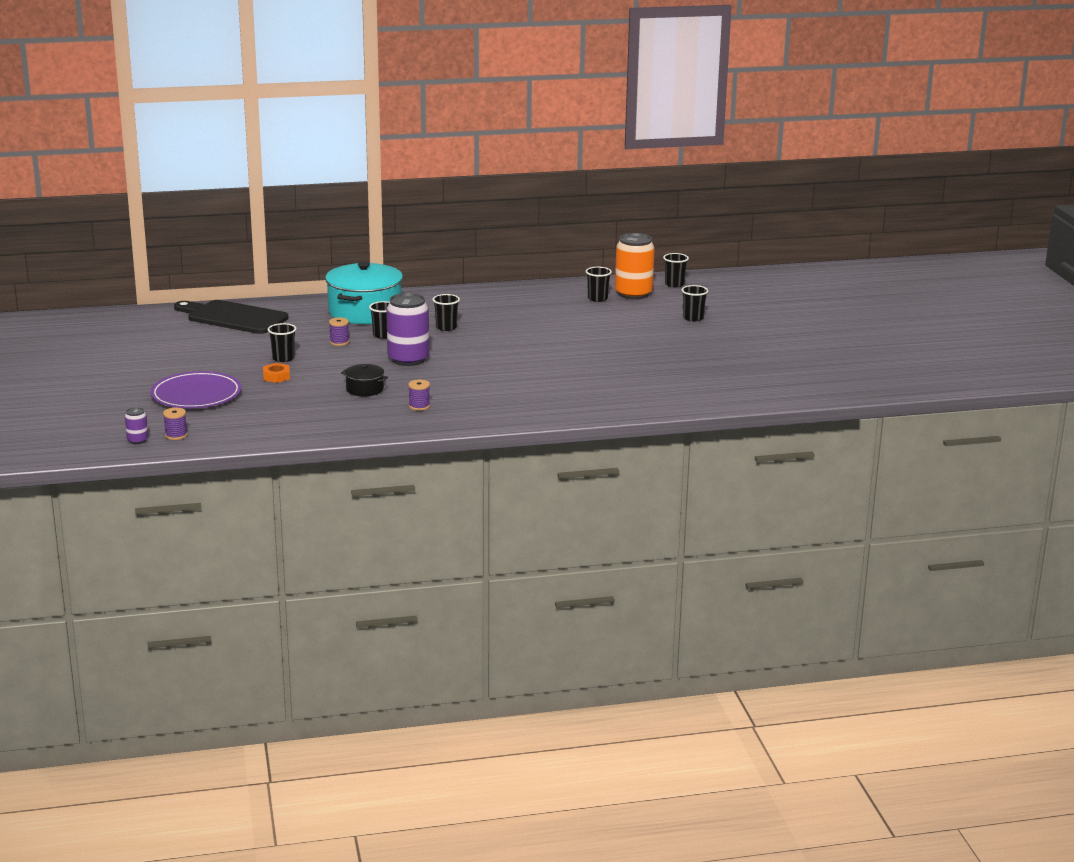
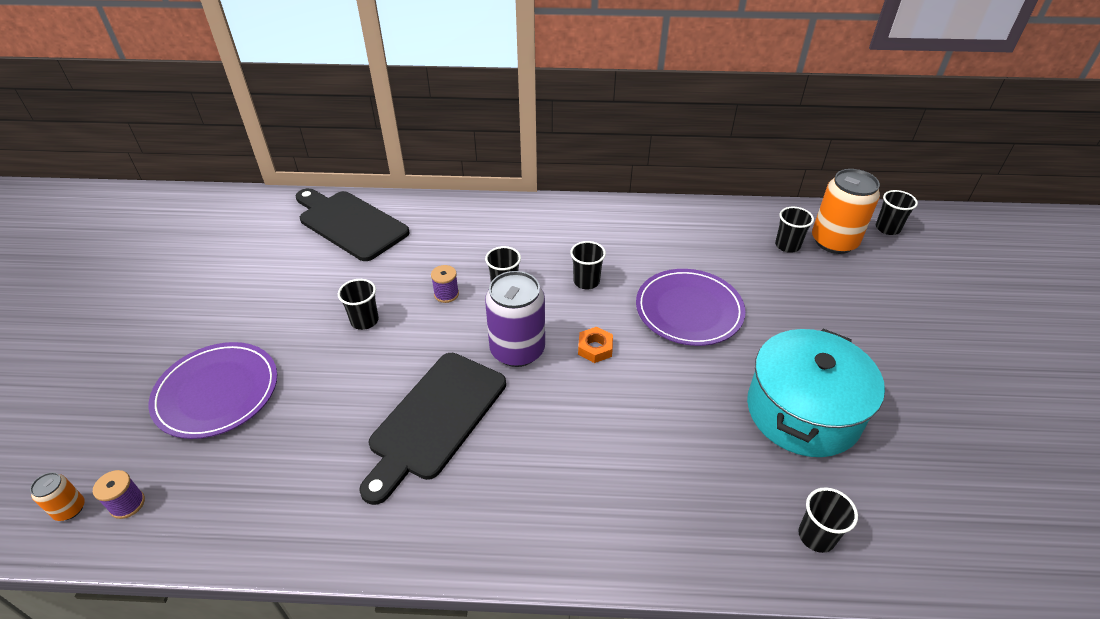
camera: 15 degrees right, 20 degrees up
(137, 440) = (70, 509): purple can -> orange can
(276, 377) = (336, 364): orange nut -> orange nut (595, 348)
(365, 312) = (500, 233): turquoise pot -> turquoise pot (803, 411)
(365, 389) = (435, 419): black pot -> black cutting board
(419, 406) = (493, 485): purple spool -> none
(529, 333) = (689, 310): none -> purple plate
(693, 318) = (915, 308): black cup -> black cup (816, 536)

